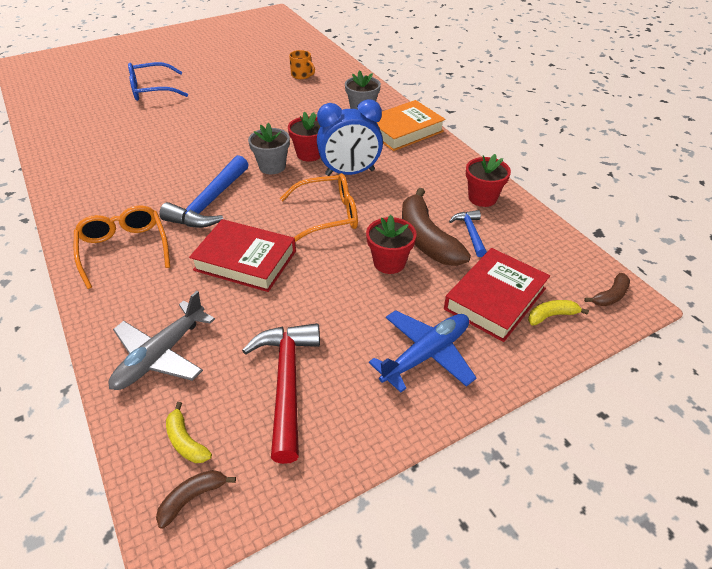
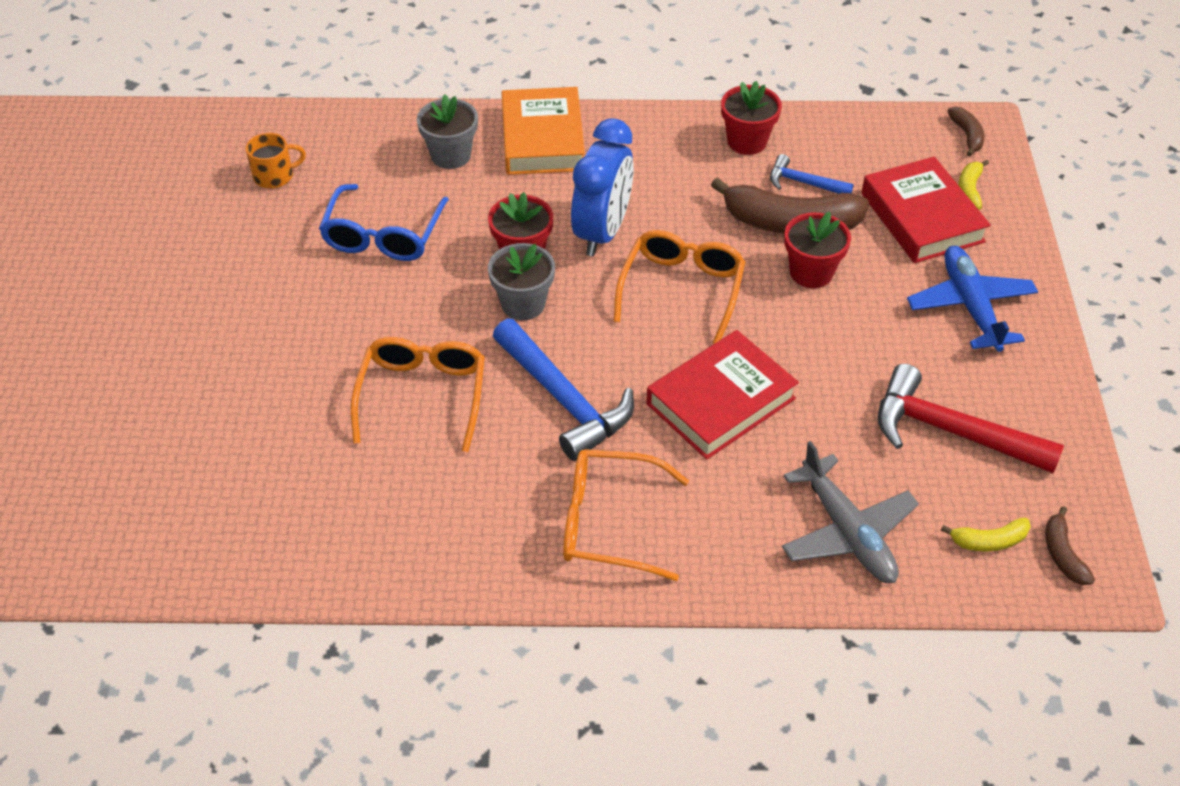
camera: 60 degrees left, 5 degrees up
(152, 90) = (137, 378): blue glasses -> blue glasses (383, 235)
(185, 160) = (422, 396): none -> orange glasses

